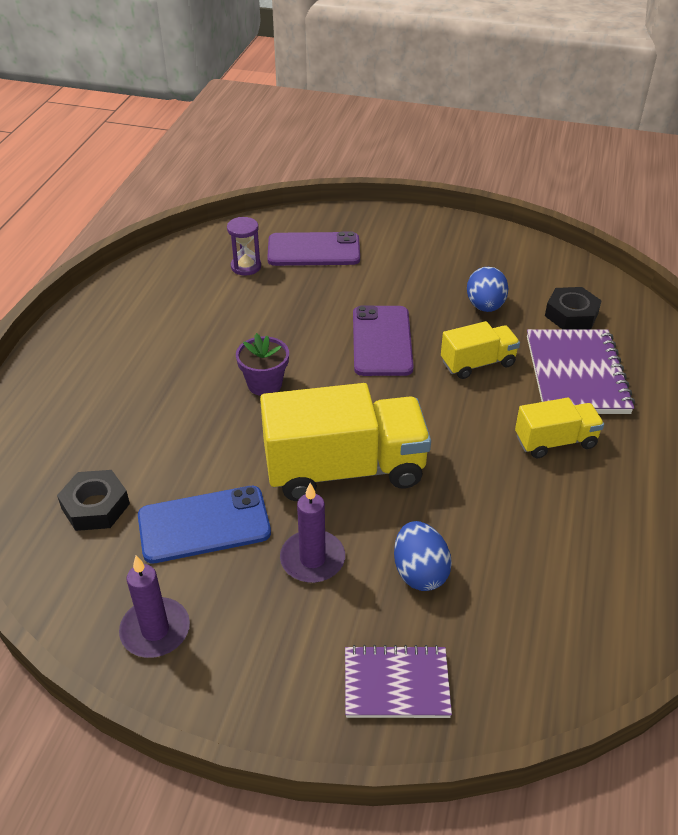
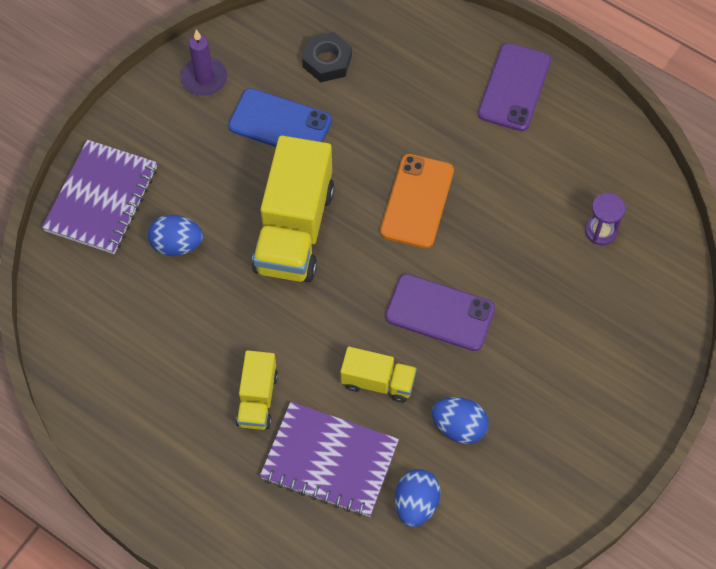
camera: 110 degrees right, 20 degrees up
(204, 525) = (280, 123): blue phone -> blue phone turned 75 degrees counterclockwise
(264, 384) = (417, 201): purple flower pot -> orange phone
(312, 559) = (219, 182): purple candle -> none
(313, 250) = (611, 301): purple phone -> purple phone (514, 87)
(396, 684) = (102, 199): purple notebook -> purple notebook, size x1.56
(478, 363) = (378, 382): yellow truck -> yellow truck turned 75 degrees counterclockwise
(571, 315) = (416, 504): black nut -> blue egg

